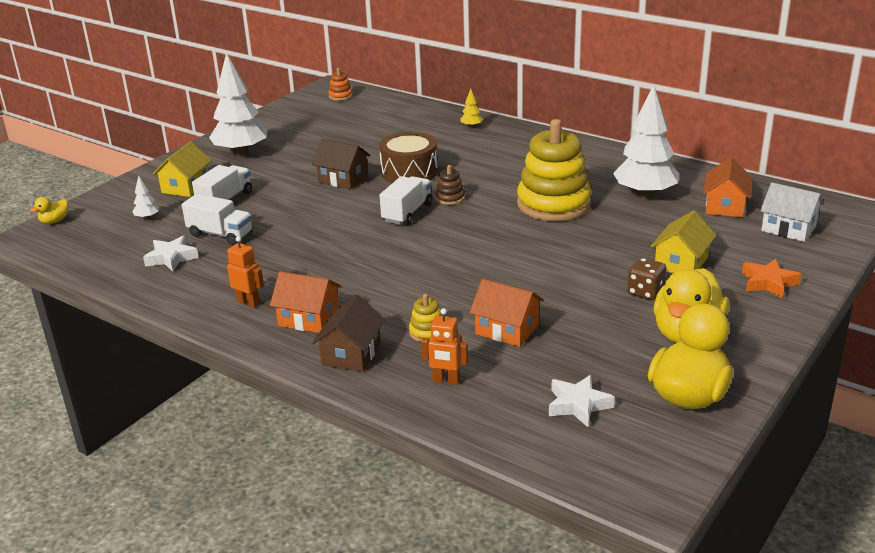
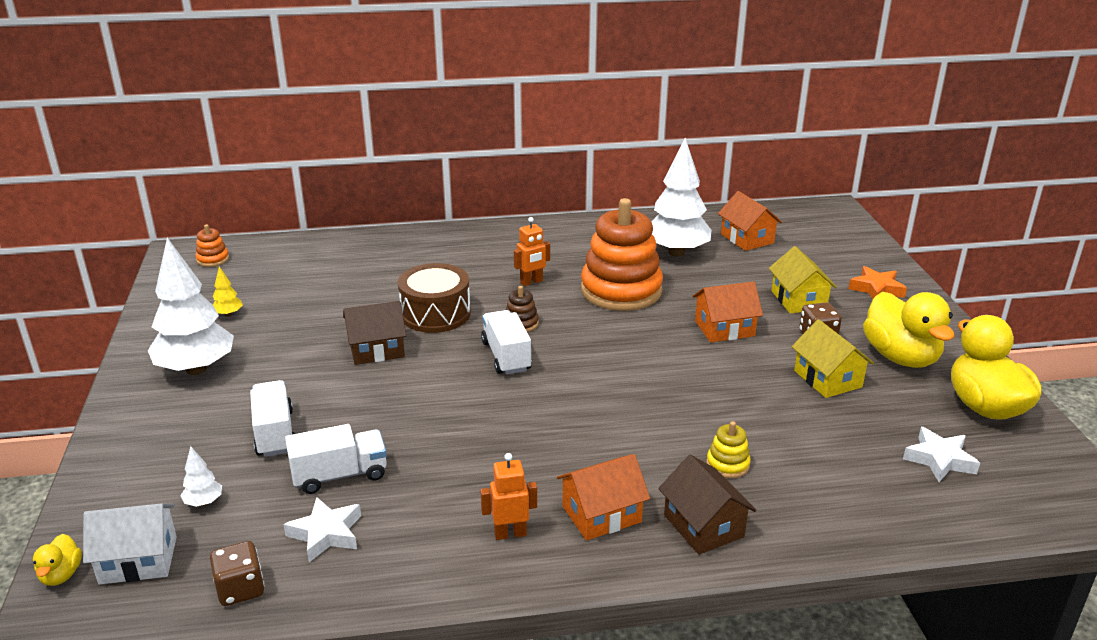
camera: 45 degrees left, 0 degrees up
(103, 262) = (240, 589): none -> brown dice
(186, 186) = (190, 440): yellow house -> yellow house (827, 379)
(446, 380) = (820, 500): orange robot -> orange robot (531, 282)
(471, 127) = (418, 244): yellow tree -> yellow tree (228, 314)
(507, 329) = (782, 424): orange house -> orange house (724, 328)
(554, 204) = (621, 290): yellow stacking toy -> orange stacking toy
(788, 228) = (816, 239): white house -> white house (138, 560)

